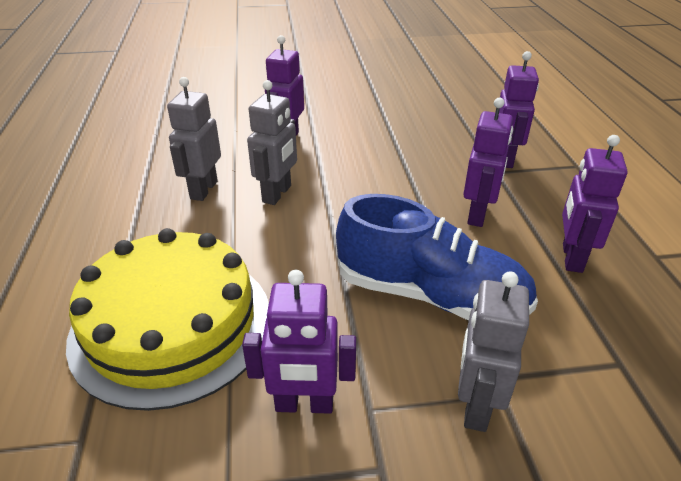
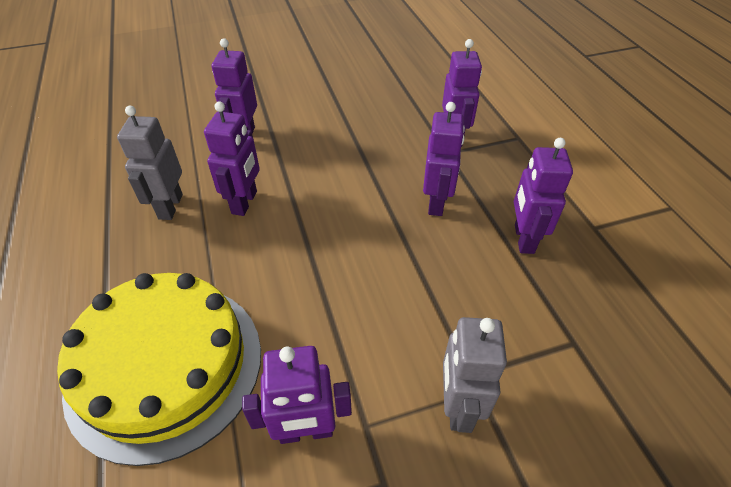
camera: 10 degrees left, 10 degrees up
(277, 194) = (245, 202): grey robot -> purple robot
(430, 295) = (404, 296): blue shoe -> none

